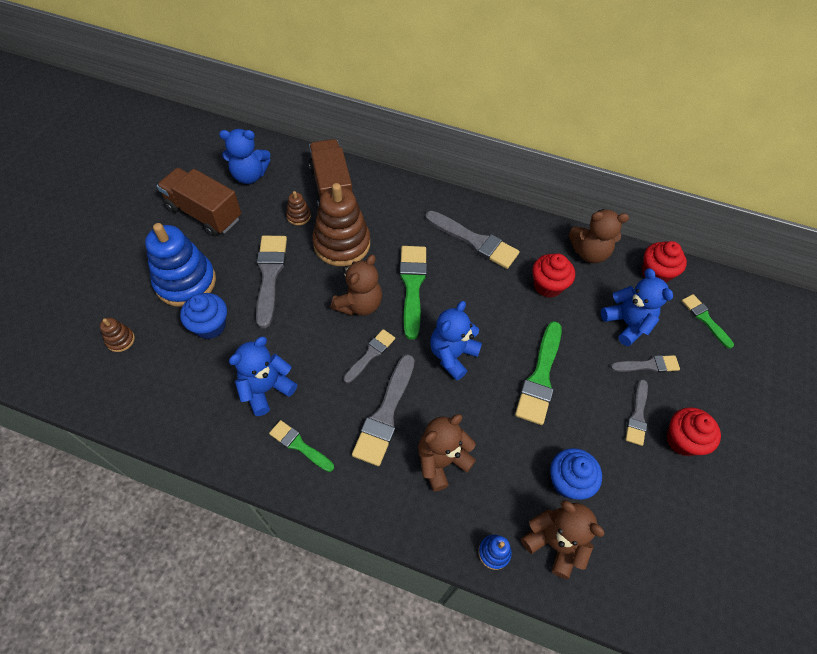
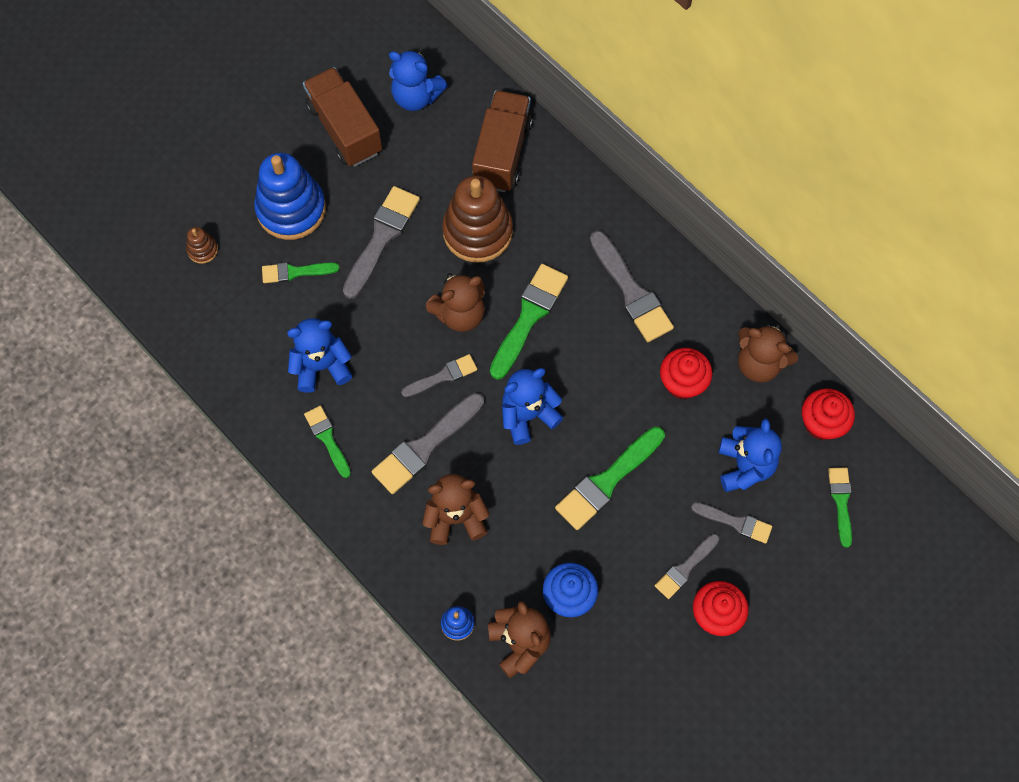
camera: 30 degrees right, 10 degrees up
(210, 326) = (295, 272): blue cupcake -> green brush
(298, 216) = (446, 175): brown stacking toy -> none

